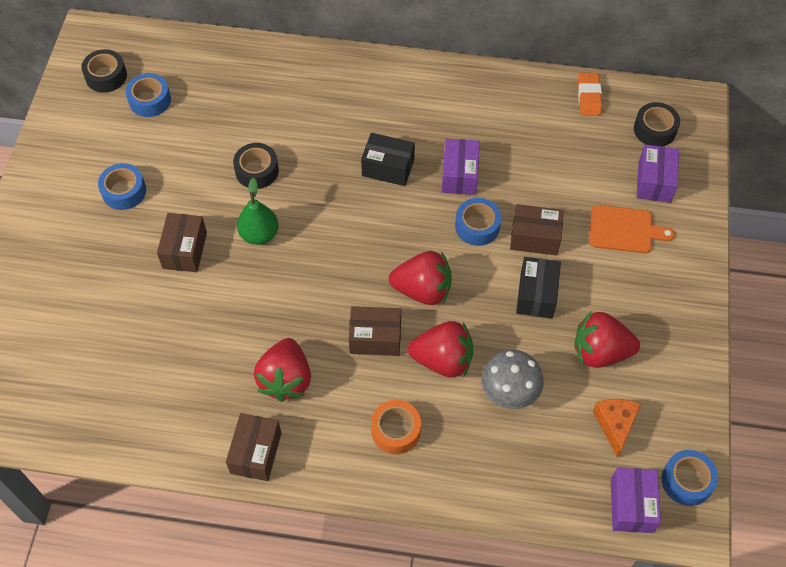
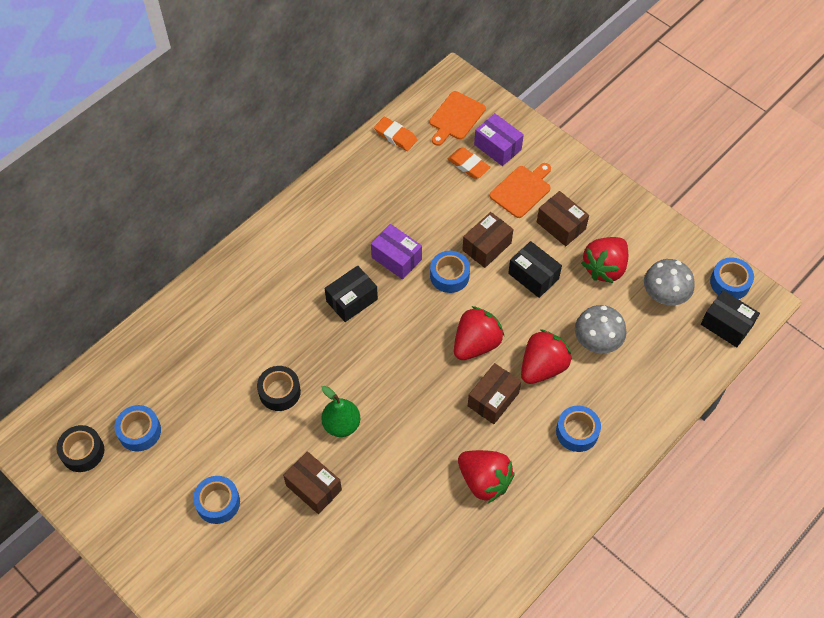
camera: 55 degrees left, 0 degrees up
(256, 453) = (531, 537): brown box -> brown box (561, 225)
(396, 430) = (577, 432): orange tape -> blue tape
(611, 171) = (468, 165): none -> orange eraser
(615, 425) = (664, 295): orange cheese -> grey mushroom
(631, 505) = (726, 325): purple box -> black box
(654, 130) = (456, 117): black tape -> orange cutting board

